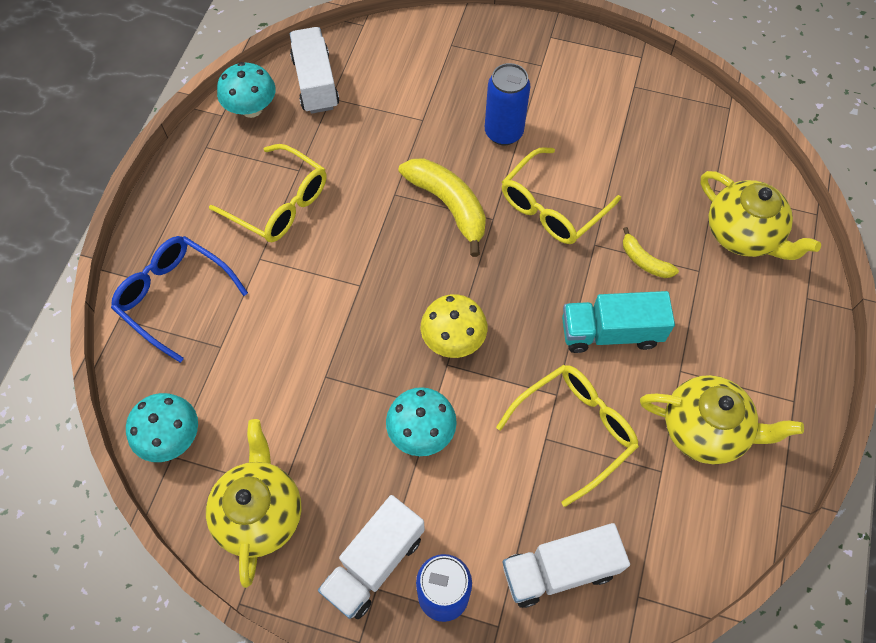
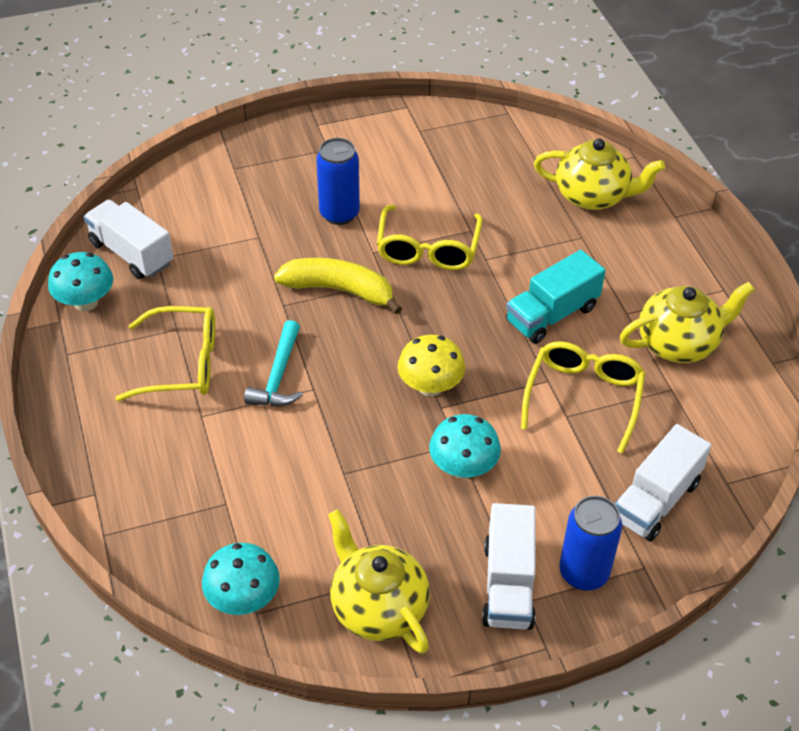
camera: 35 degrees left, 15 degrees down
(175, 297) = (146, 488): blue glasses -> none
(342, 257) = (278, 376): none -> turquoise hammer
(644, 261) = (535, 251): yellow banana -> none

